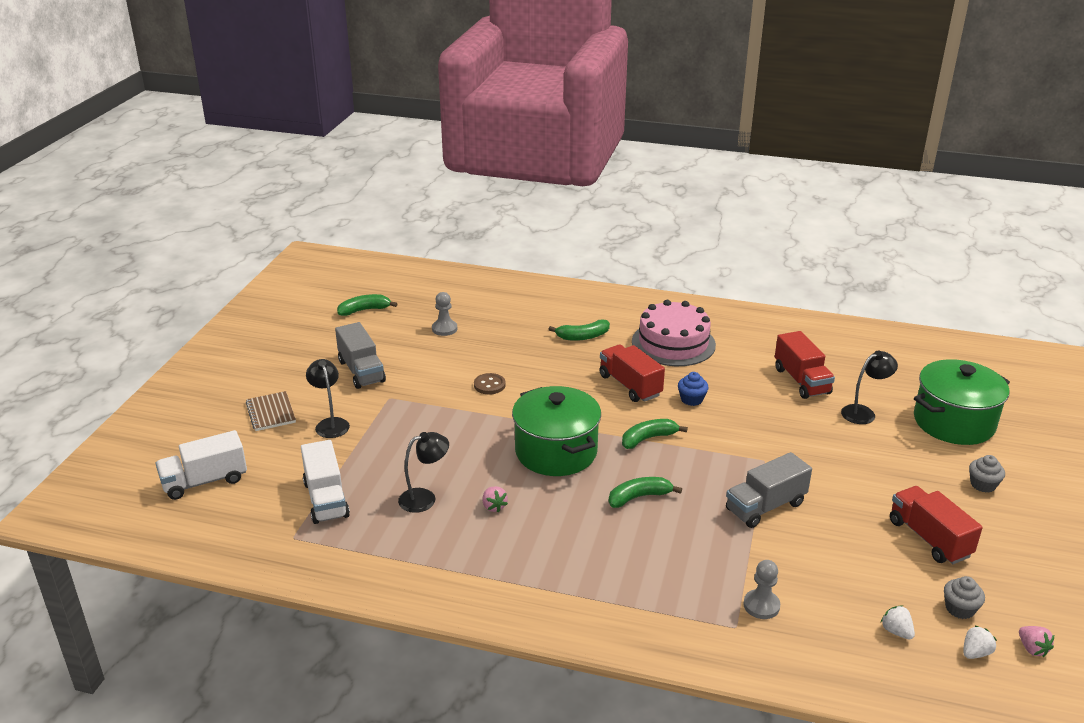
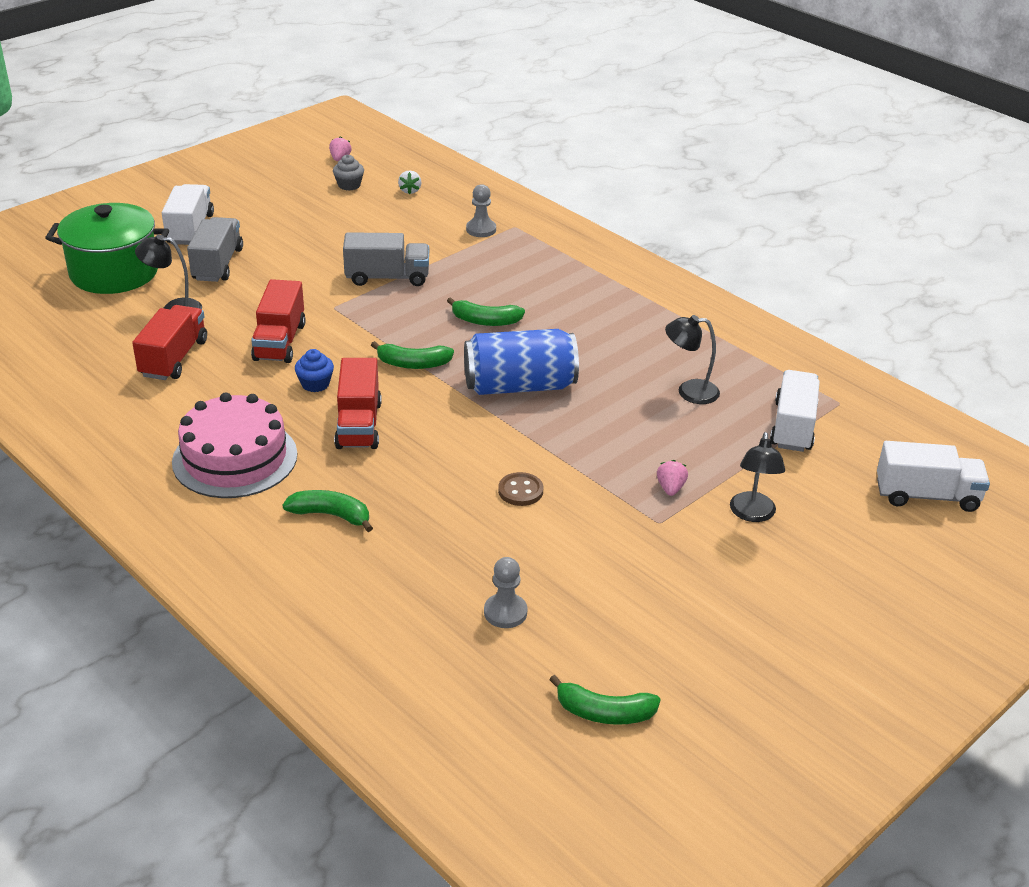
camera: 150 degrees left, 5 degrees up
(271, 413) = (825, 561): brown notebook -> none
(361, 371) = (674, 581): grey truck -> grey truck (217, 264)
(494, 506) = (627, 361): pink strawberry -> pink strawberry (670, 488)
(556, 452) = (519, 386): green pot -> blue can
(929, 538) = (298, 218): red truck -> red truck (280, 342)
(975, 653) = (378, 168): white strawberry -> none
(983, 484) = (190, 229): grey cupcake -> white truck

